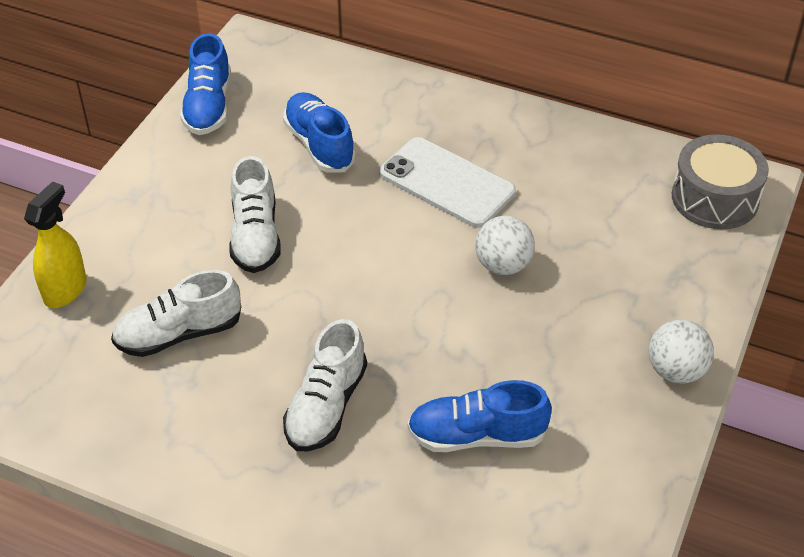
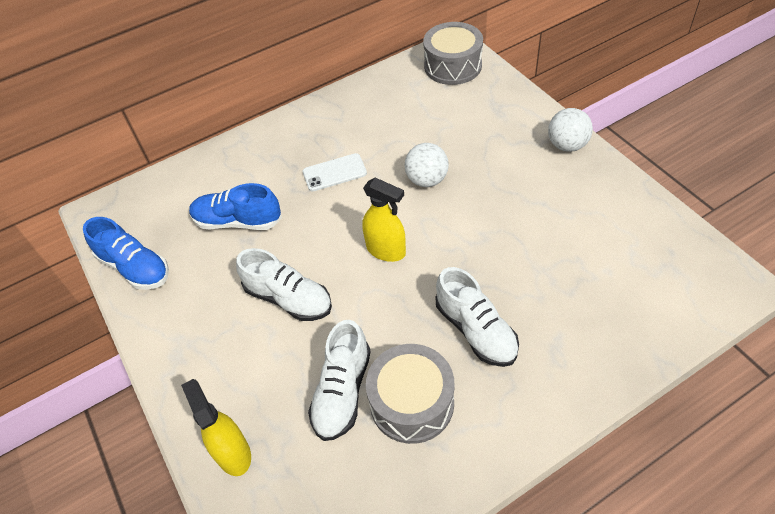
camera: 50 degrees left, 5 degrees up
(202, 394) = (412, 403): none -> grey drum
(374, 280) = (386, 250): none -> yellow spray bottle
(447, 182) = (334, 172): white phone -> white phone, size x0.62
(476, 436) = (555, 260): blue shoe -> none

